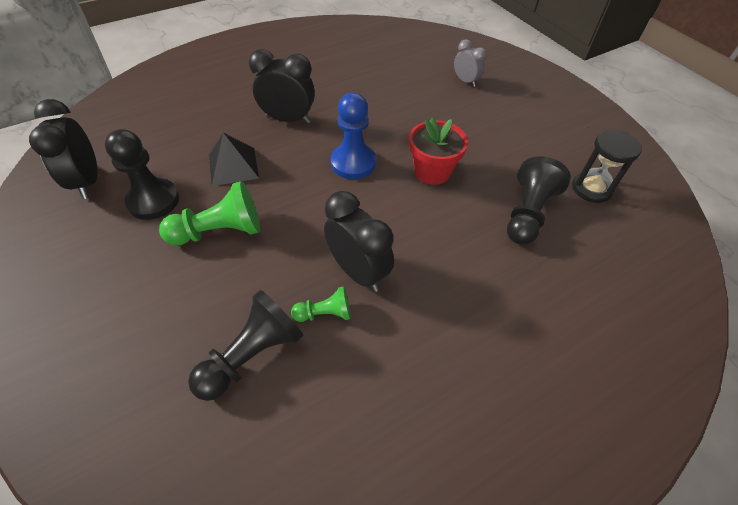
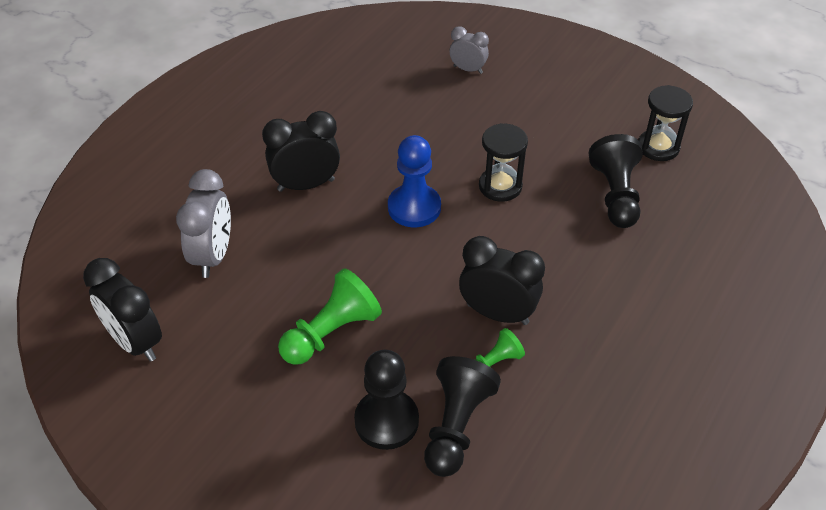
camera: 25 degrees left, 5 degrees down
(153, 201) = (231, 331): black pawn -> black pawn (386, 421)
(187, 144) = (213, 256): none -> grey clock
(233, 166) = (288, 260): black pyramid -> none
(432, 171) = (500, 186): red flower pot -> black hourglass

